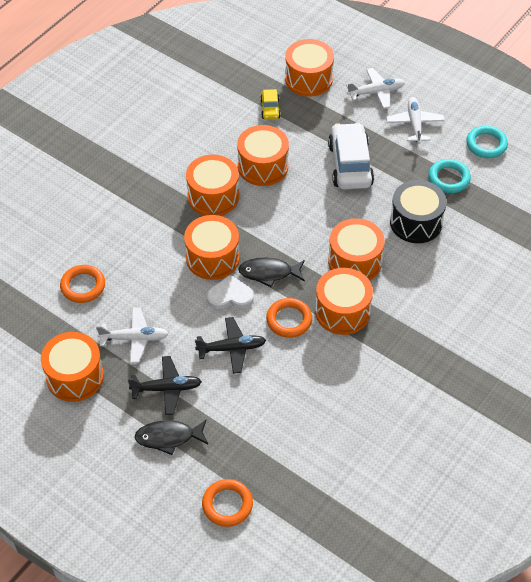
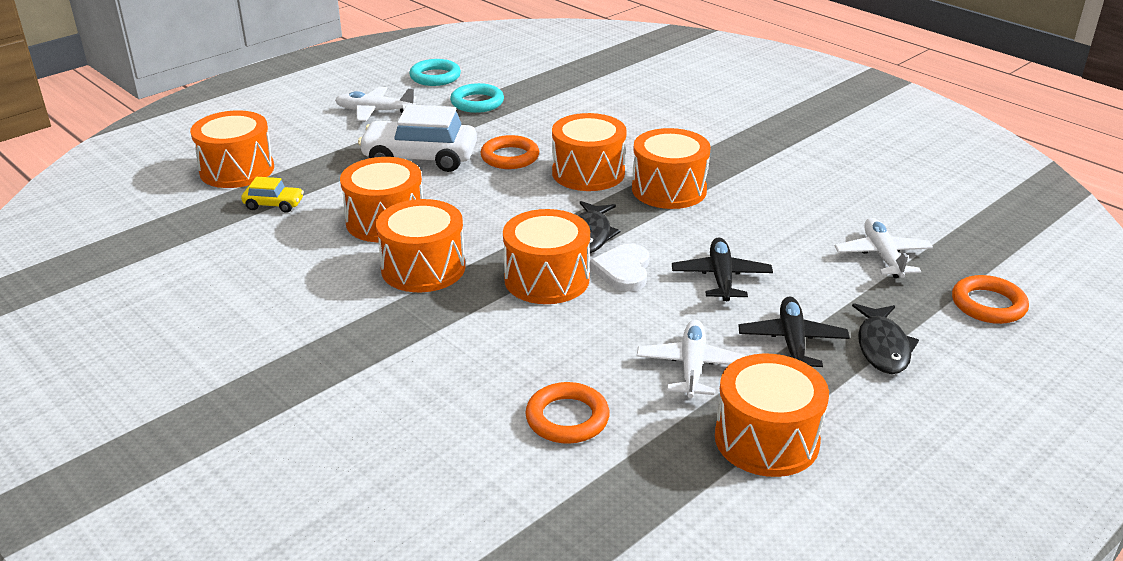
camera: 80 degrees left, 20 degrees down
(289, 320) = (676, 228): orange ring -> orange ring (510, 157)
(376, 92) = (301, 127): white plane -> white plane (882, 256)
(416, 222) = (538, 129): black drum -> none

